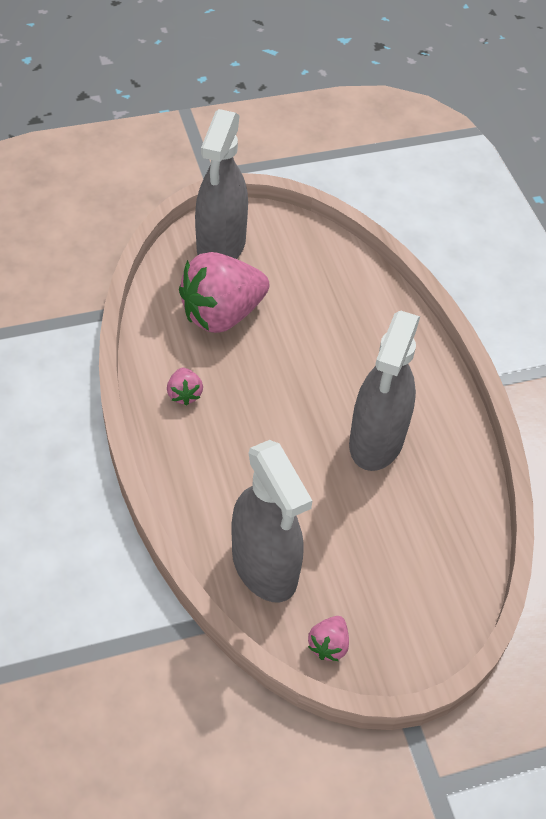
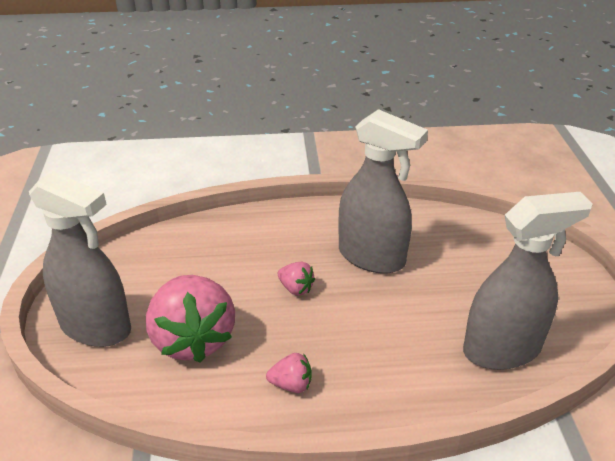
camera: 75 degrees left, 15 degrees down
(328, 645) = (575, 319): pink strawberry -> pink strawberry (296, 288)

